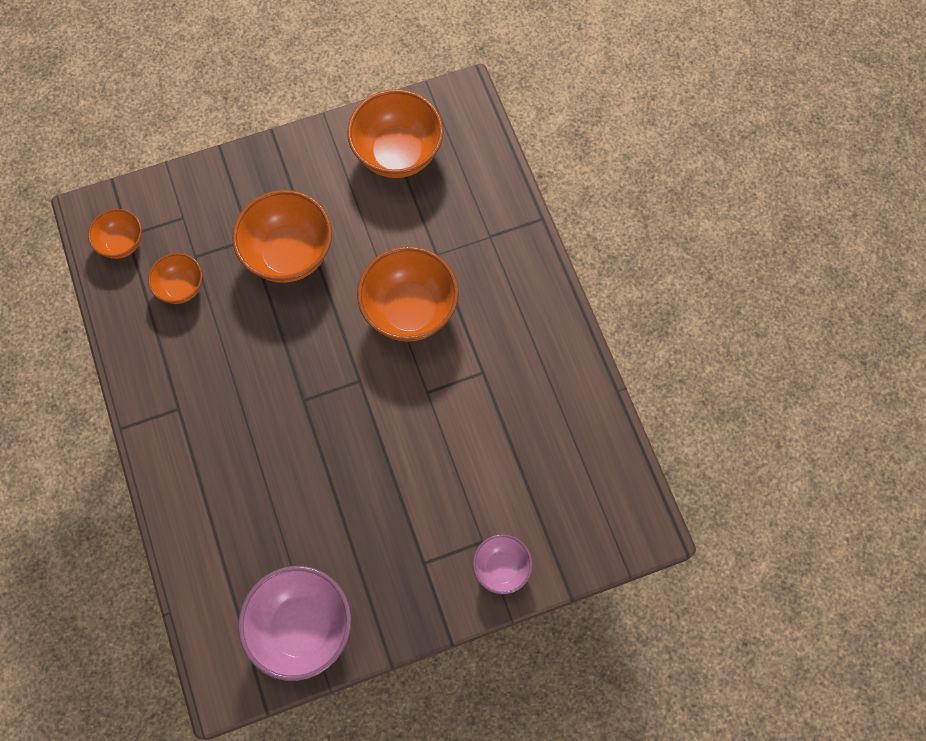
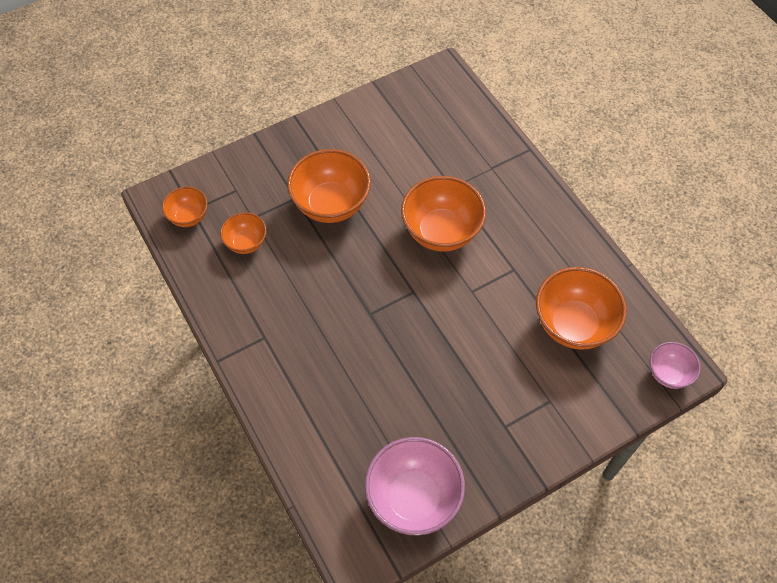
camera: 10 degrees left, 10 degrees down
(397, 154) = (401, 119): orange bowl -> orange bowl (573, 325)
(501, 568) = (571, 419): pink bowl -> pink bowl (668, 374)

